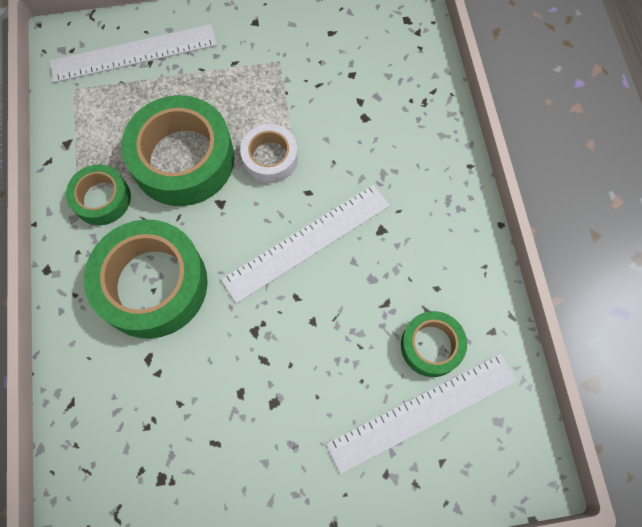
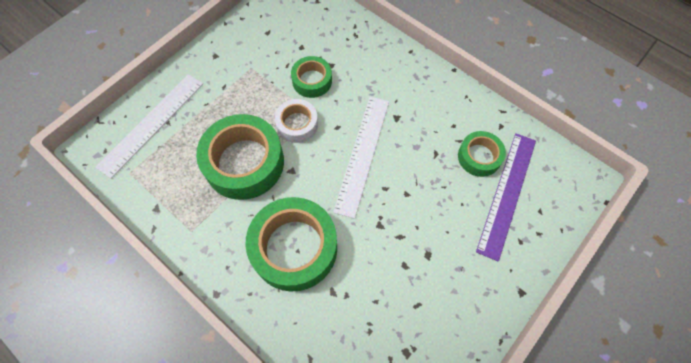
camera: 40 degrees left, 5 degrees down
(102, 199) = (213, 223): green tape -> green tape (312, 81)
(422, 412) = (507, 194): white ruler -> purple ruler

